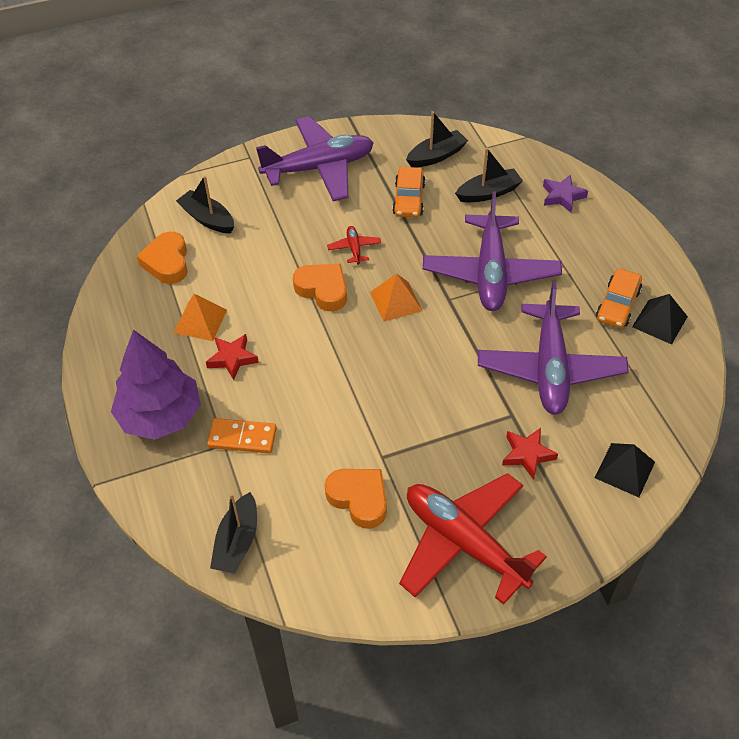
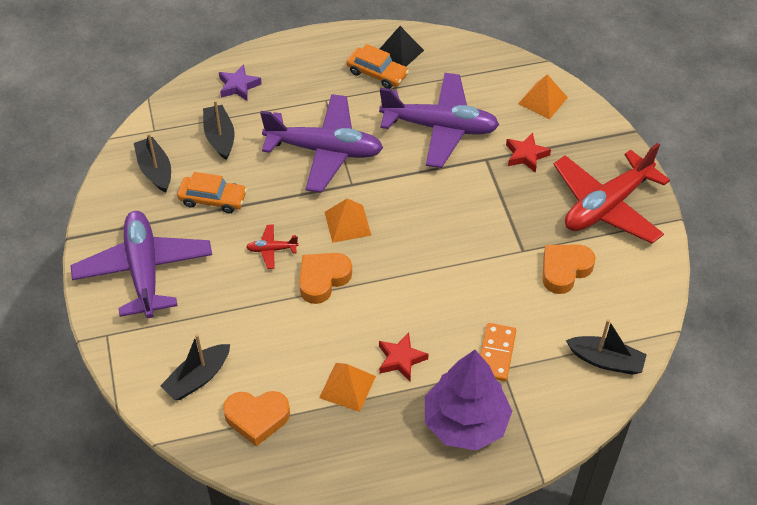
camera: 85 degrees left, 0 degrees up
(625, 469) = (542, 100): black pyramid -> orange pyramid

